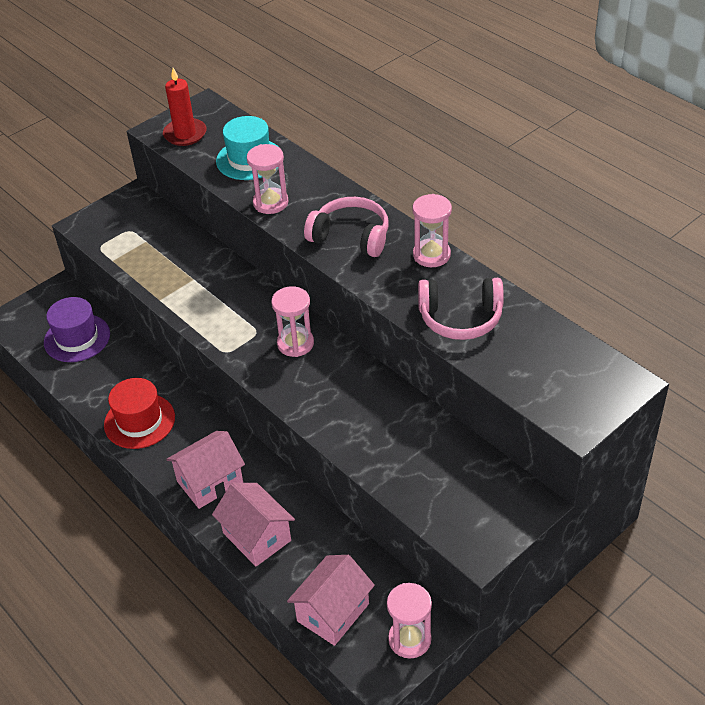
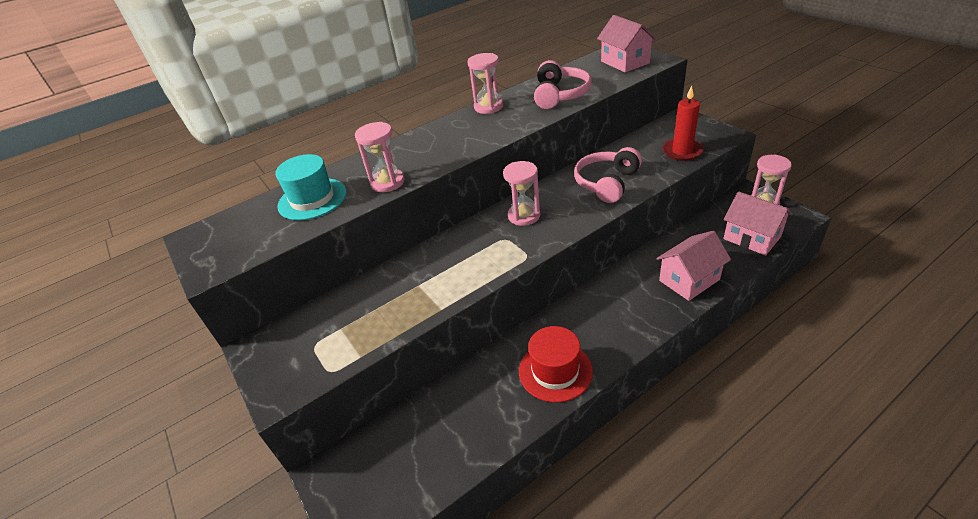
camera: 80 degrees left, 5 degrees down
(77, 338) = (418, 443): purple hat -> none
(185, 134) = (236, 246): red candle -> red candle (682, 151)
(210, 482) = (632, 312): pink house -> pink house (625, 62)
(351, 236) = (453, 140): pink headphones -> pink headphones (606, 183)

